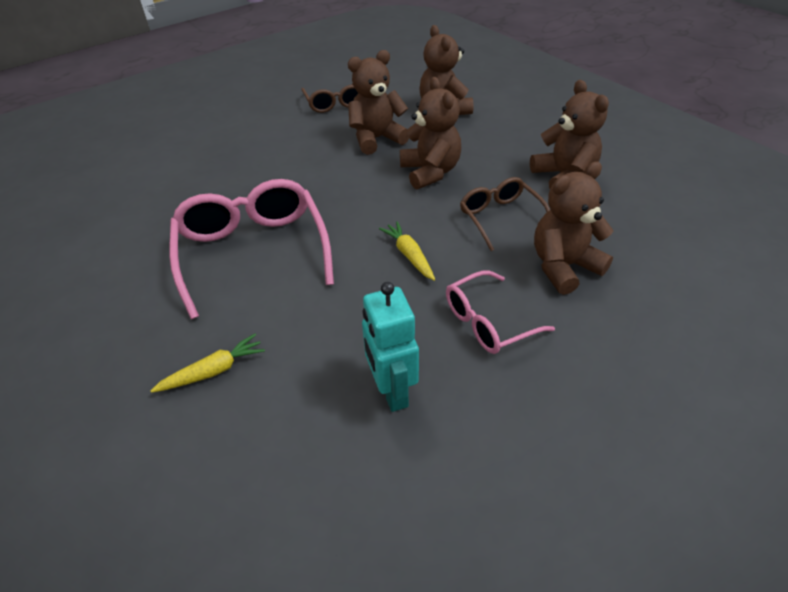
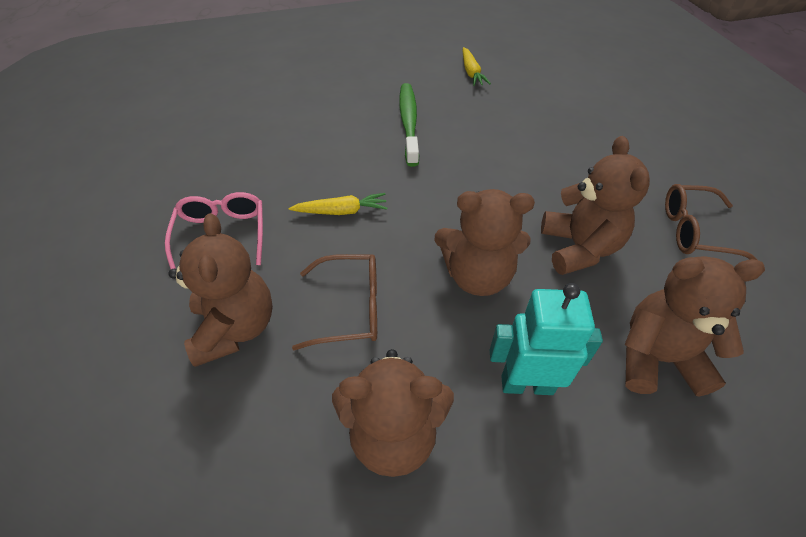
camera: 110 degrees right, 5 degrees up
(213, 371) = (300, 93): yellow carrot -> yellow carrot (471, 72)
(253, 253) = (409, 123): pink glasses -> green toothbrush
(391, 391) = (212, 161): turquoise robot -> turquoise robot (527, 384)

